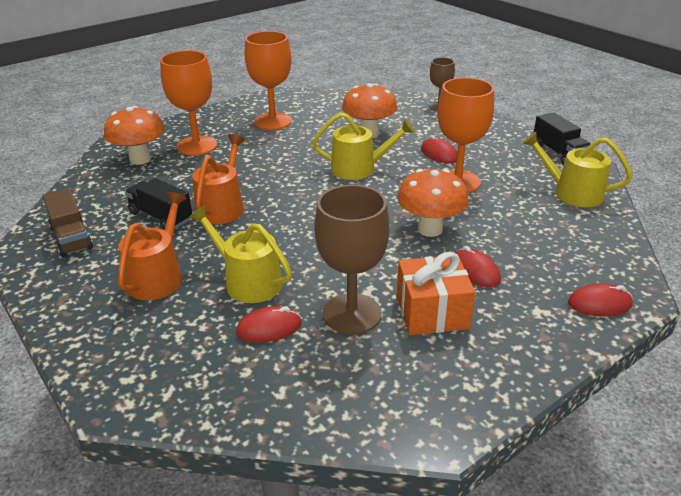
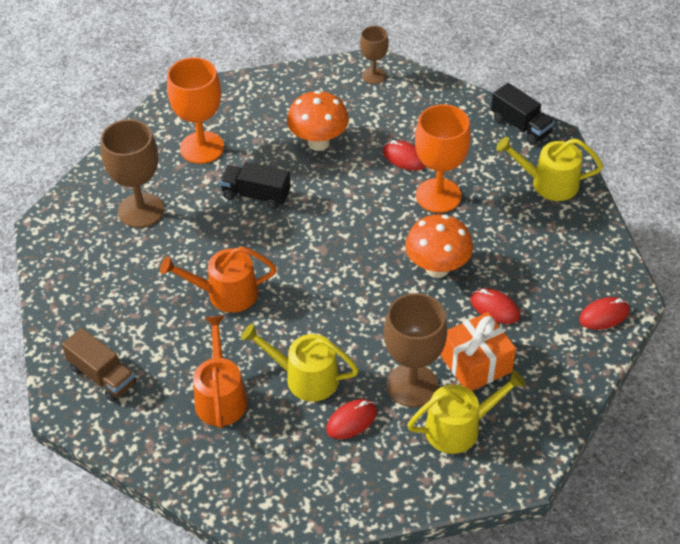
camera: 20 degrees left, 15 degrees up
(140, 159) = (92, 248): orange mushroom -> none
(161, 217) = (172, 324): black truck -> black truck (256, 195)
(197, 146) = (141, 210): orange goblet -> brown goblet
(222, 207) = (226, 293): orange watering can -> orange watering can turned 90 degrees counterclockwise
(359, 169) = (333, 201): yellow watering can -> yellow watering can (459, 428)

